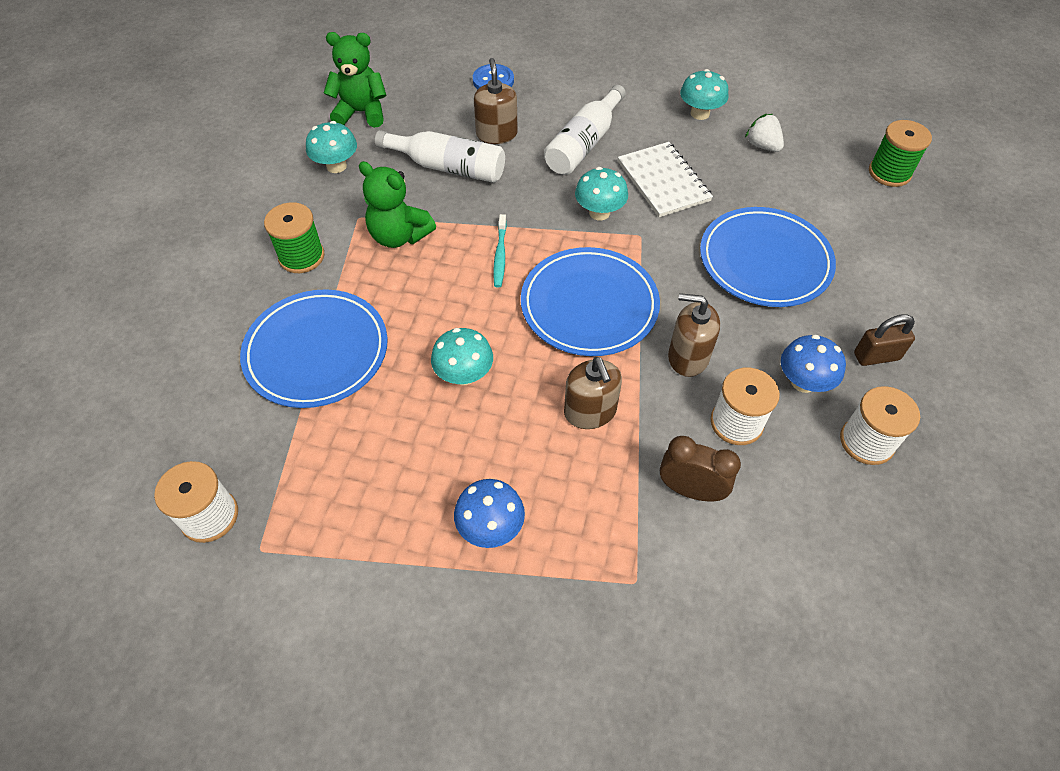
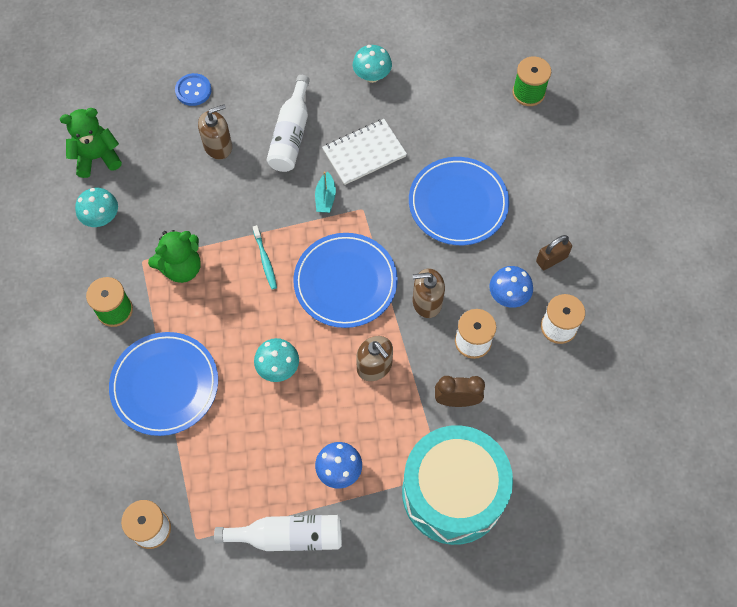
camera: 20 degrees left, 10 degrees up
(399, 236) = (181, 268): green teddy bear -> green teddy bear turned 45 degrees counterclockwise
(448, 167) = (192, 191): white bottle -> white bottle (288, 536)
(496, 134) = (218, 146): brown soap dispenser -> brown soap dispenser turned 90 degrees clockwise
(599, 212) = (325, 198): turquoise mushroom -> turquoise boat
(644, 616) = (453, 492): none -> turquoise drum
(663, 181) = (364, 153): white notebook -> white notebook turned 75 degrees counterclockwise
(762, 146) = (429, 94): white strawberry -> none

